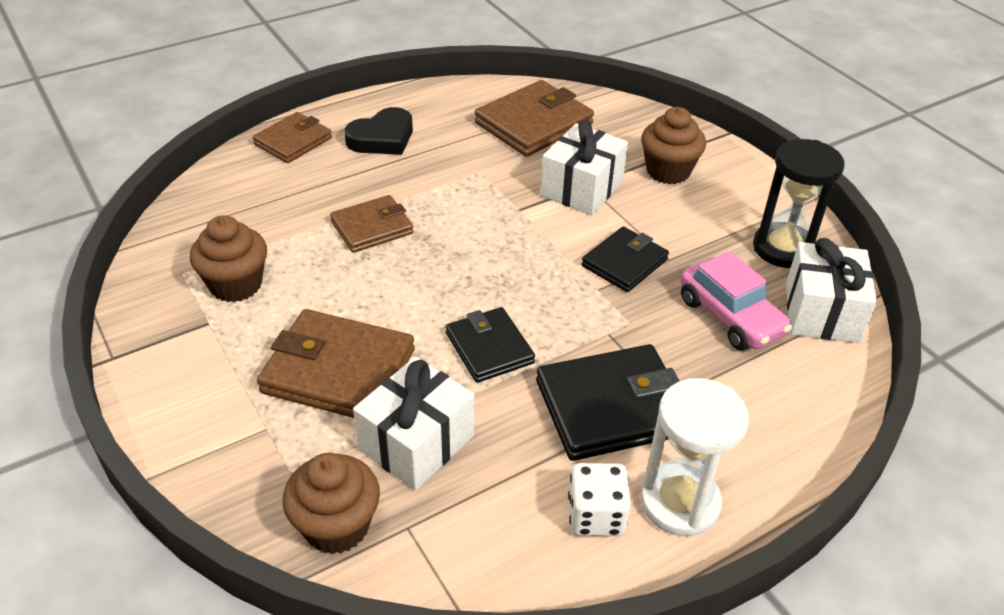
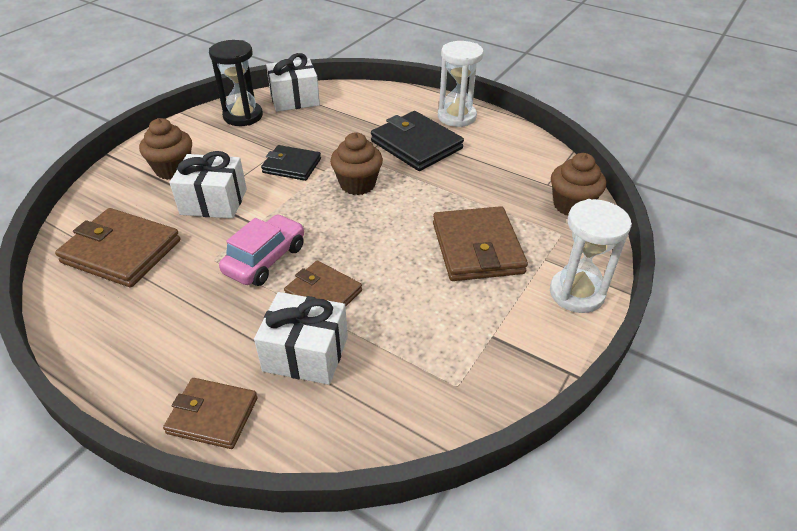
camera: 115 degrees left, 0 degrees up
(190, 425) = (576, 293): none -> white hourglass
(236, 285) = (444, 342): brown cupcake -> brown cupcake (357, 184)
(382, 138) = (180, 343): black heart -> none
(416, 442) = (498, 198): white gift -> white gift (306, 353)
(489, 348) = (407, 195): black wallet -> none
(596, 516) = (485, 135): white dice -> none
(730, 317) = (318, 123): pink car -> pink car (265, 259)

